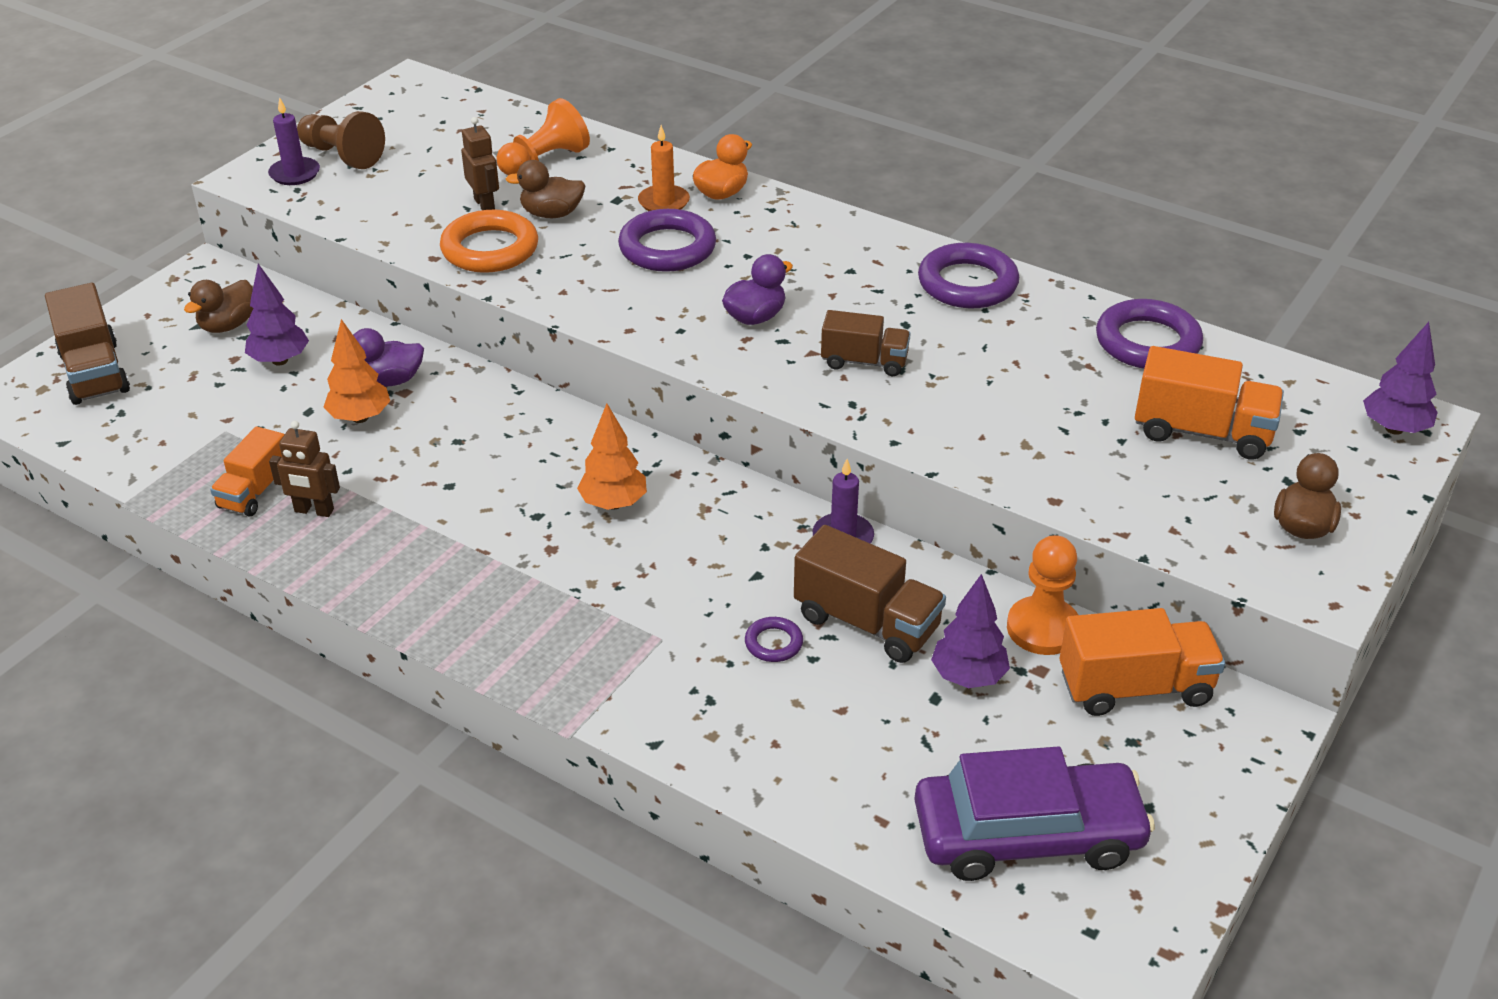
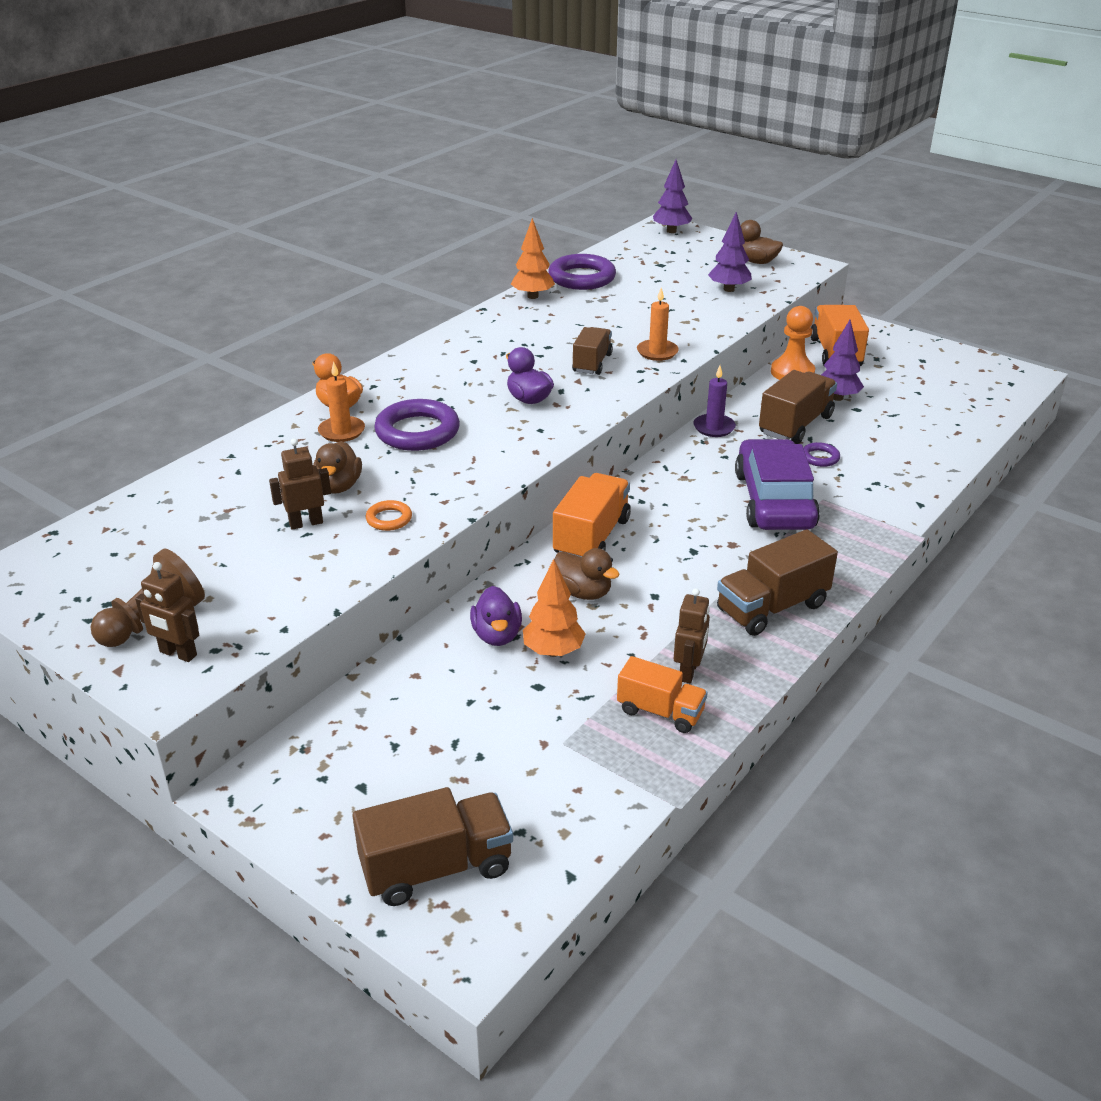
camera: 85 degrees left, 5 degrees down
(228, 325) = (369, 760): brown duck -> brown duck (583, 592)
(280, 360) = (447, 713): purple tree -> purple tree (729, 289)
(295, 174) = (178, 654): purple candle -> brown robot
(419, 578) = (772, 607): none -> brown truck
(490, 249) = (389, 519): orange ring -> orange ring, size x0.49
(544, 161) = (236, 490): orange pawn -> none
(614, 503) = (679, 515): orange tree -> orange tree (532, 296)
(912, 417) = (657, 352): none -> orange candle
(967, 283) = (502, 323): purple ring -> none
(1028, 835) = (953, 392): purple car -> purple car (774, 500)
(1202, 432) = (674, 274): orange truck -> orange truck (591, 537)

